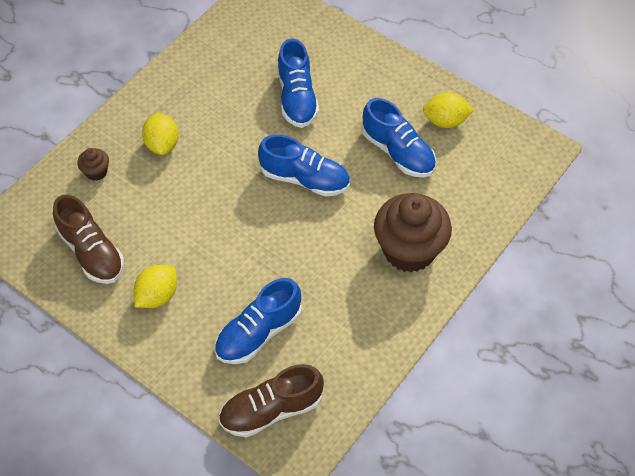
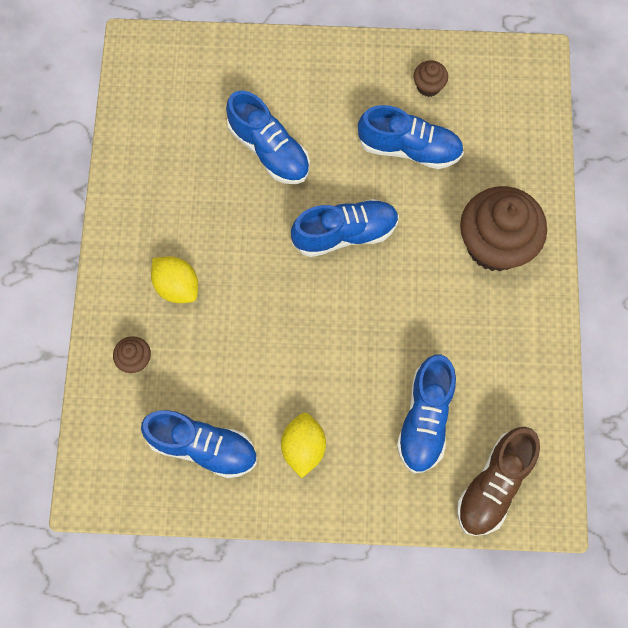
camera: 35 degrees left, 15 degrees up
(92, 252) = (203, 447): brown shoe -> blue shoe
(445, 121) = (428, 86): yellow lemon -> brown cupcake

